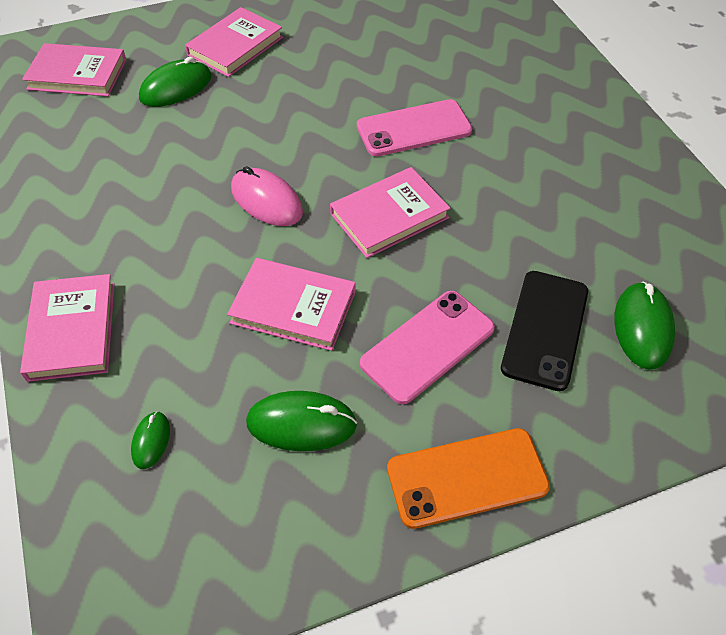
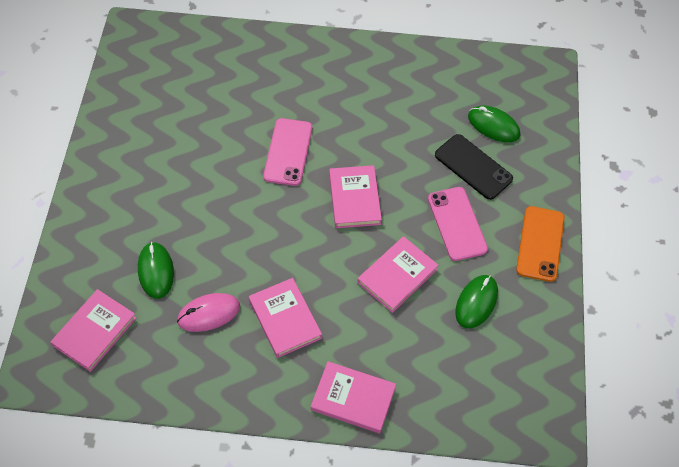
camera: 65 degrees left, 5 degrees up
(151, 441) = (452, 378): green mouse -> none
(235, 46) = (132, 218): pink book -> pink book (285, 319)
(266, 201) = (304, 257): pink mouse -> pink mouse (209, 314)

